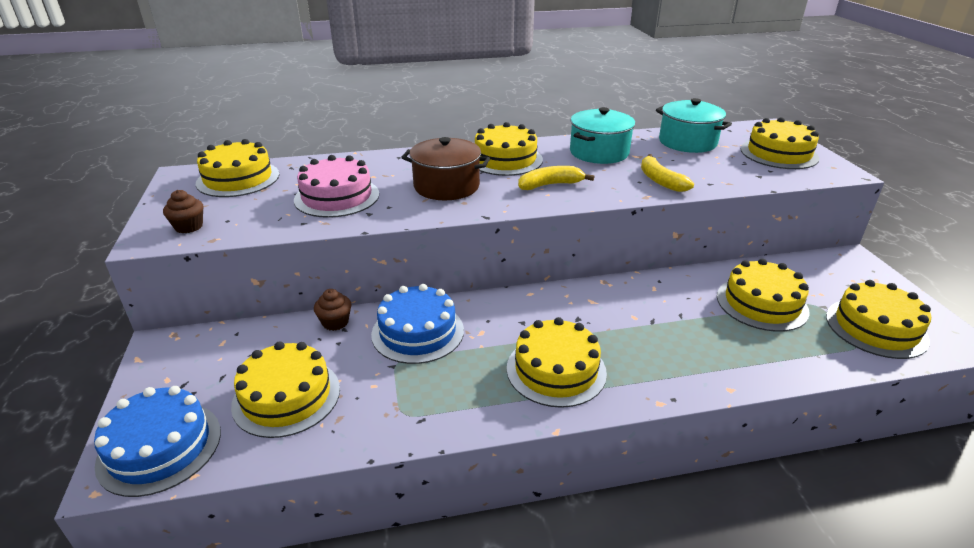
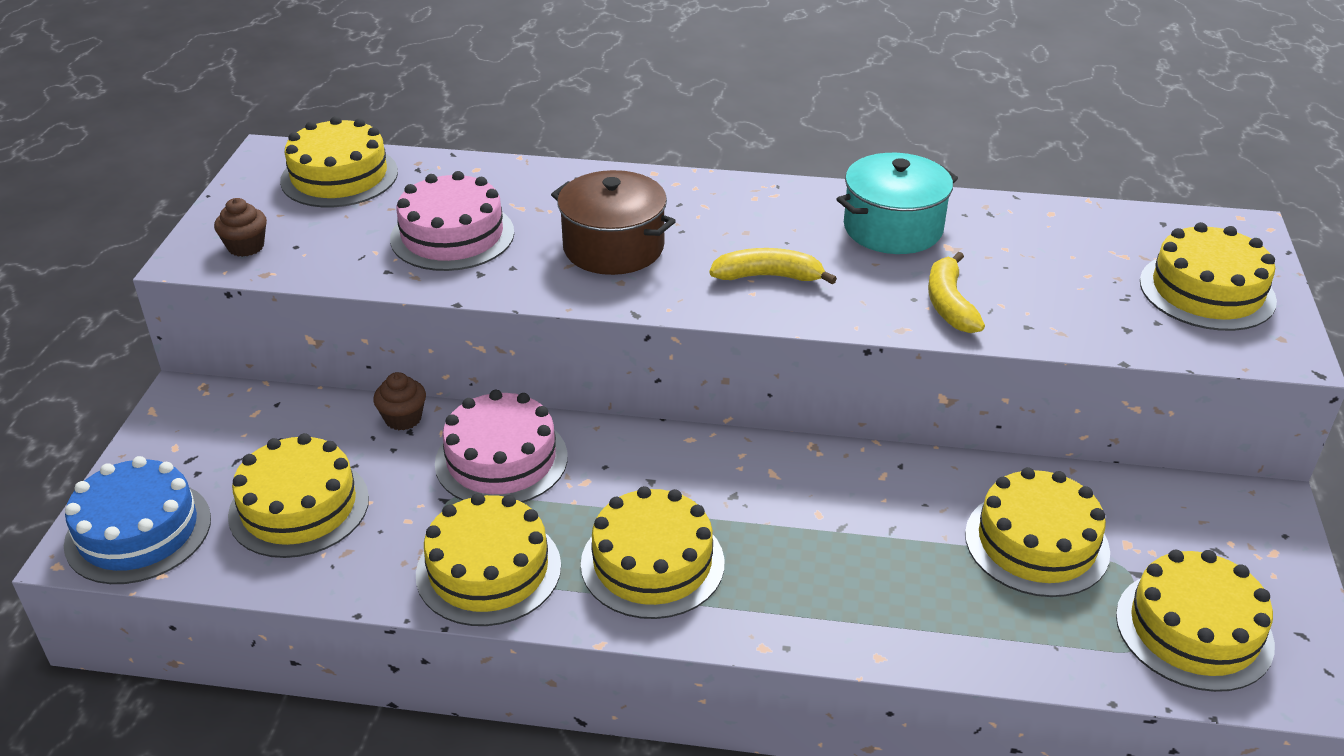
camera: 20 degrees right, 5 degrees up
(418, 332) = (501, 460): blue cake -> pink cake
(505, 159) = (733, 213): yellow cake -> yellow cake (488, 570)
(687, 142) = (1062, 235): turquoise pot -> none

